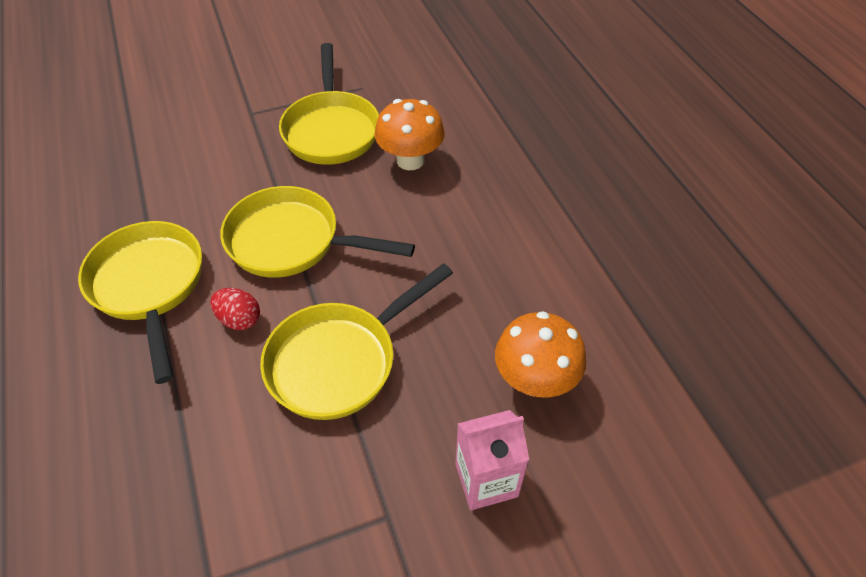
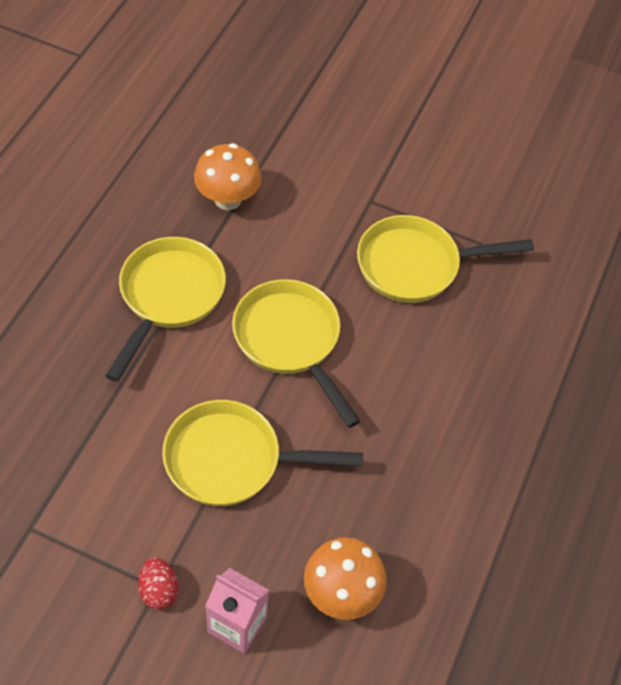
camera: 40 degrees right, 5 degrees up
(239, 319) = (200, 372): red egg -> red egg (158, 590)
(331, 129) = (416, 265): yellow pan -> yellow pan turned 45 degrees clockwise
(410, 160) = (447, 344): orange mushroom -> orange mushroom (228, 199)

